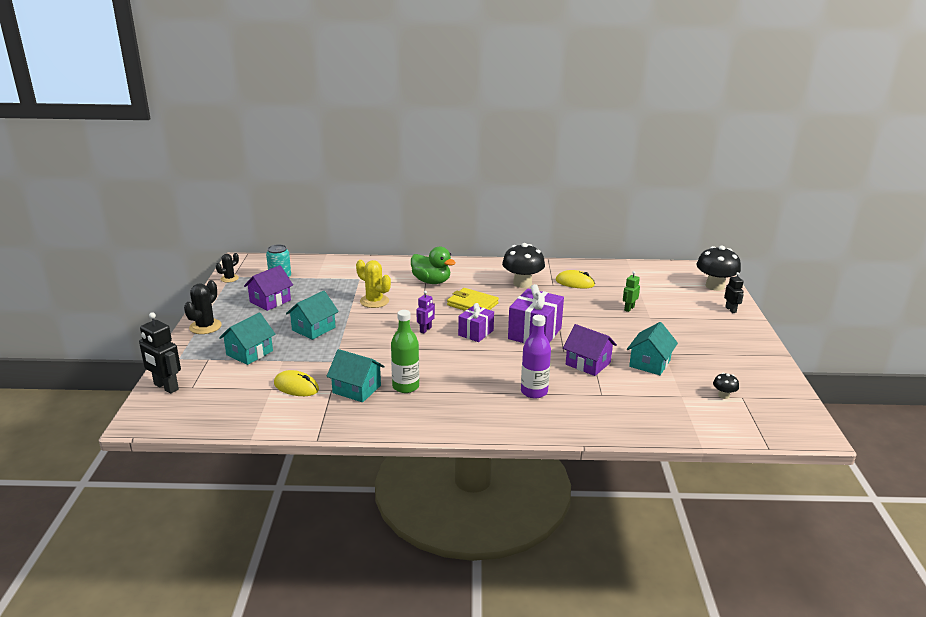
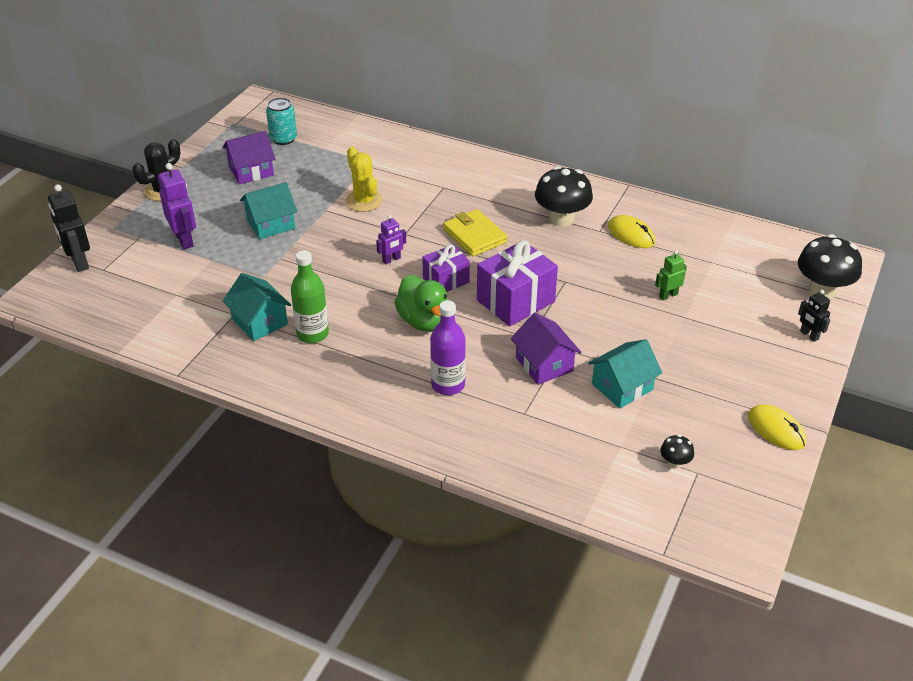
camera: 25 degrees right, 15 degrees up
(229, 278) = (229, 126): black cactus -> none
(249, 353) = (184, 240): turquoise house -> purple robot
(296, 387) = (201, 300): yellow mouse -> yellow mouse (776, 430)
(431, 281) = (451, 187): green duck -> green duck (424, 321)
(731, 309) = (809, 335): black robot -> black robot turned 135 degrees clockwise

